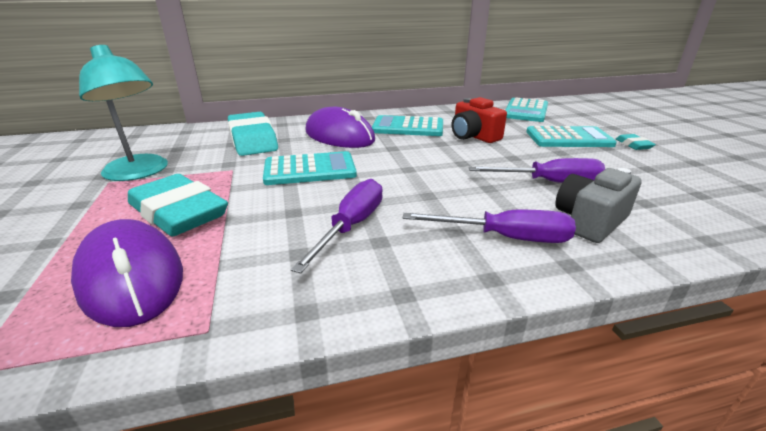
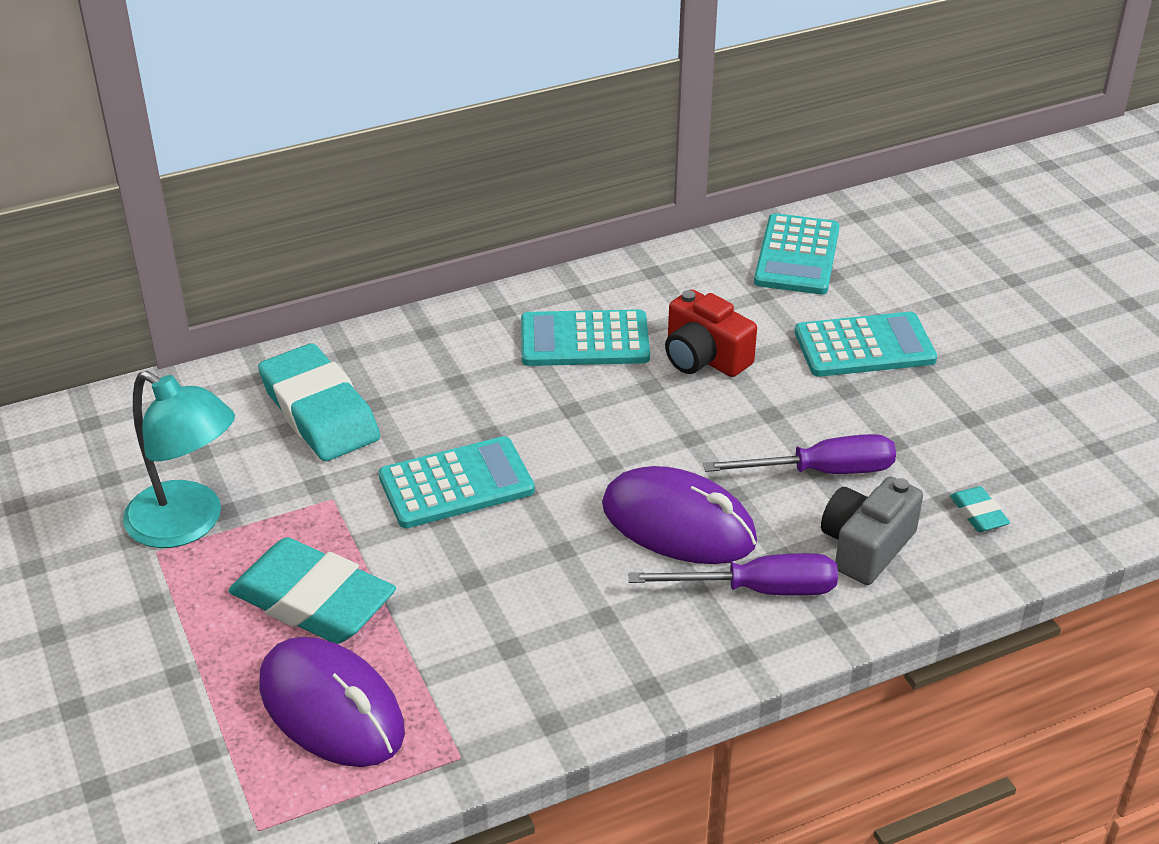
camera: 10 degrees left, 10 degrees up
(339, 136) = (469, 383): purple mouse -> purple mouse (678, 524)
(351, 226) = (560, 595): purple screwdriver -> none
(633, 145) = (966, 355): turquoise eraser -> turquoise eraser (978, 513)

